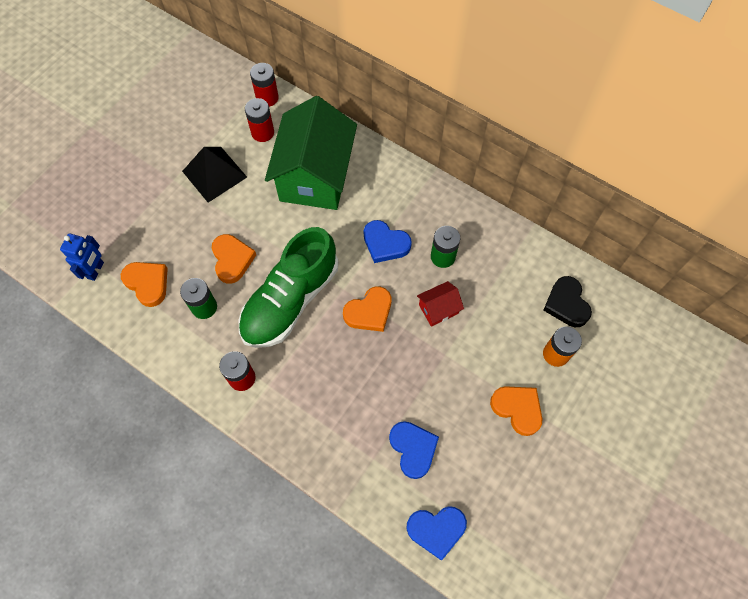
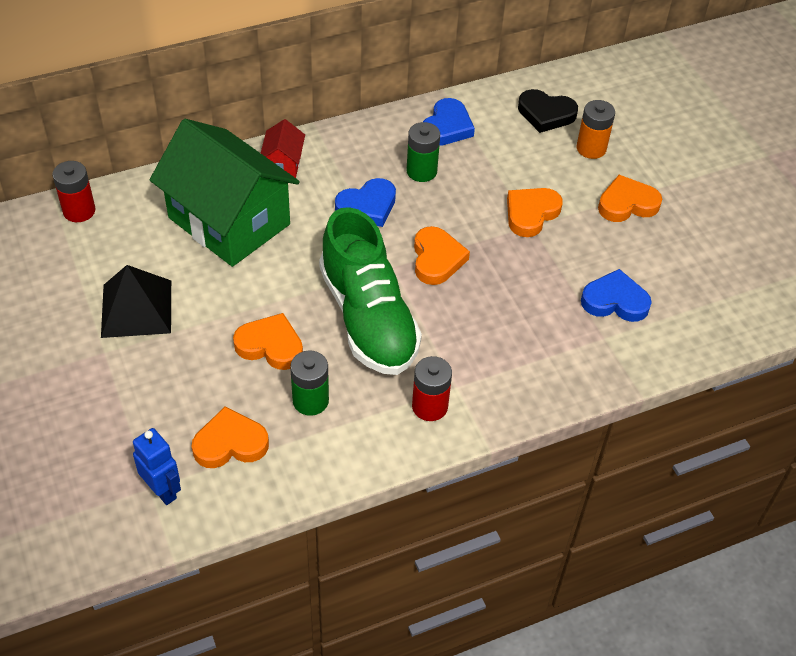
camera: 60 degrees left, 15 degrees down
(262, 132) = (124, 238): red battery -> none
(436, 530) = (709, 325): blue heart -> blue heart (447, 127)
(438, 309) = (477, 205): red house -> red house (283, 163)
(456, 348) = (531, 214): none -> orange heart

